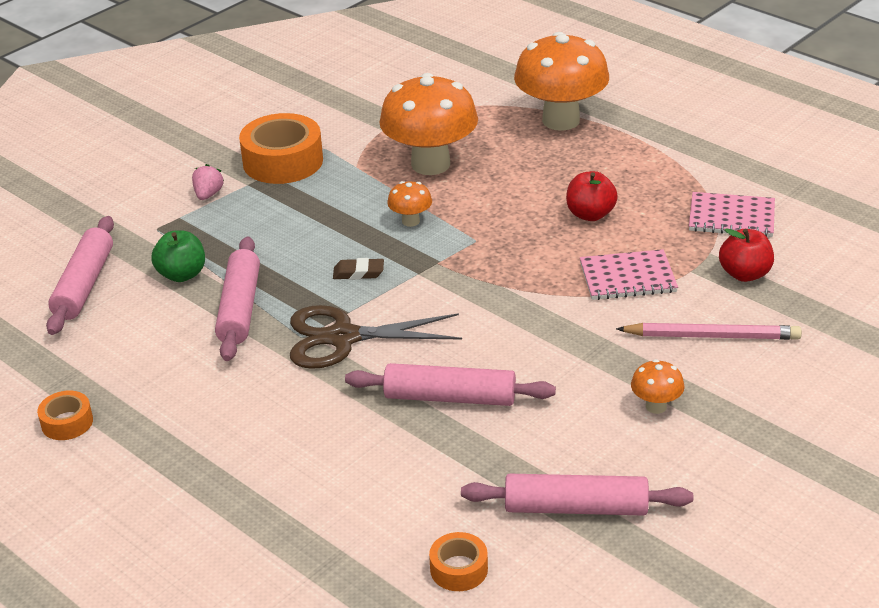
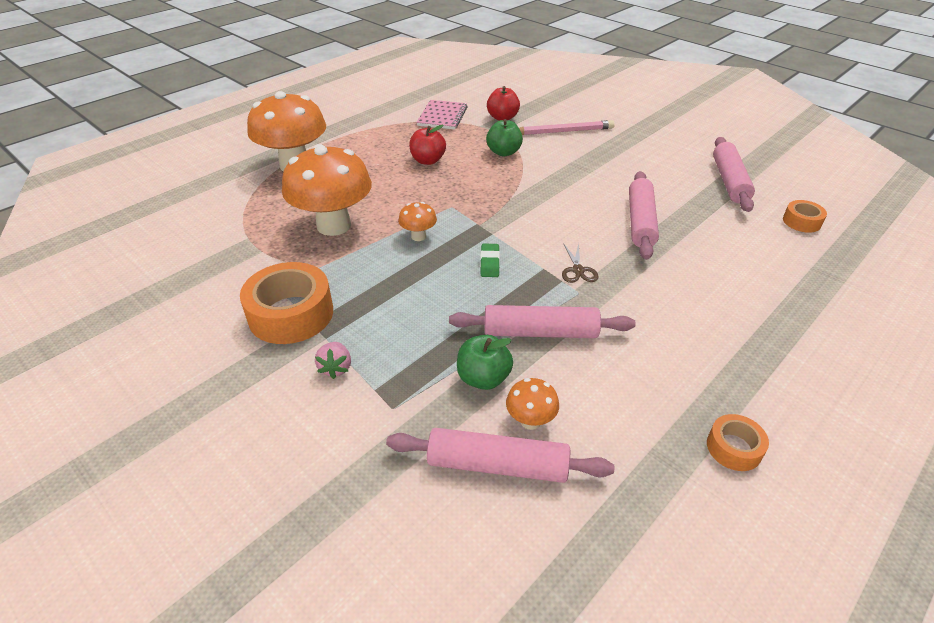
camera: 90 degrees left, 5 degrees up
(208, 194) = (336, 368): pink strawberry -> pink strawberry turned 105 degrees counterclockwise
(343, 337) = (578, 270): brown scissors -> brown scissors, size x0.46
(358, 273) = (489, 263): brown eraser -> green eraser
(627, 277) = (503, 152): pink notebook -> green apple
(656, 406) = (631, 152): orange mushroom -> orange mushroom (530, 421)
(712, 336) = (563, 131): pink pencil -> pink pencil turned 75 degrees clockwise

